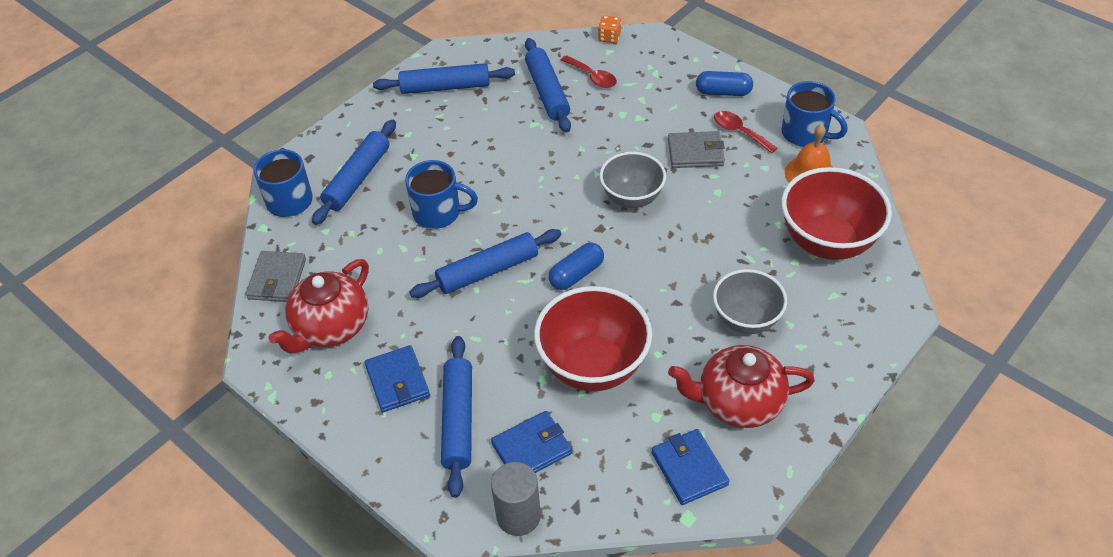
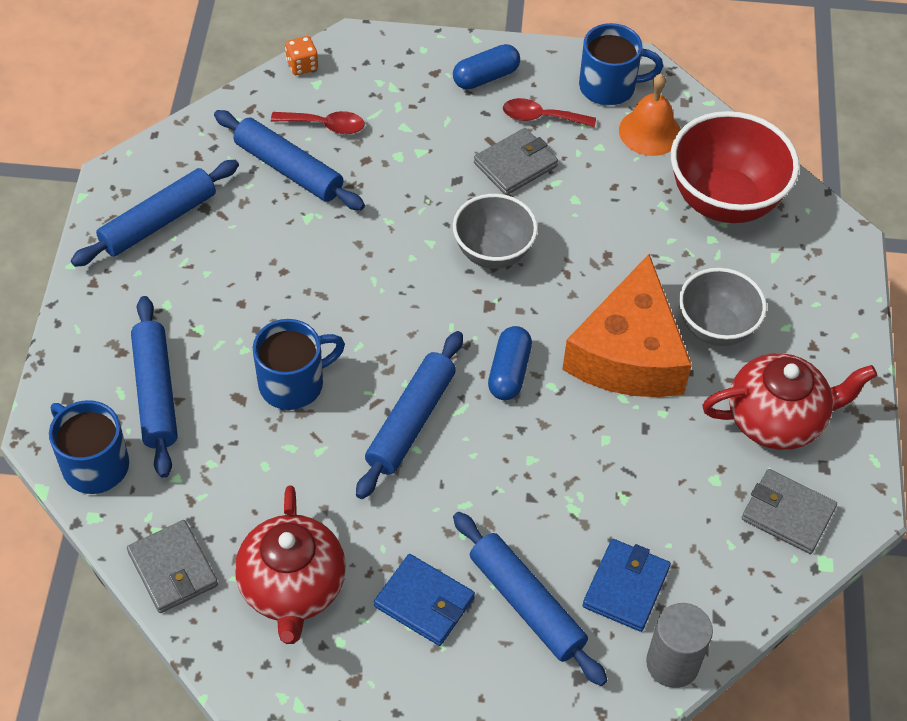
camera: 40 degrees left, 5 degrees up
(593, 366) = (611, 463): red bowl -> none
(668, 304) = (628, 353): none -> orange cheese
(689, 469) = (788, 514): blue wallet -> grey wallet
(738, 402) = (777, 419): red teapot -> red teapot turned 150 degrees counterclockwise

